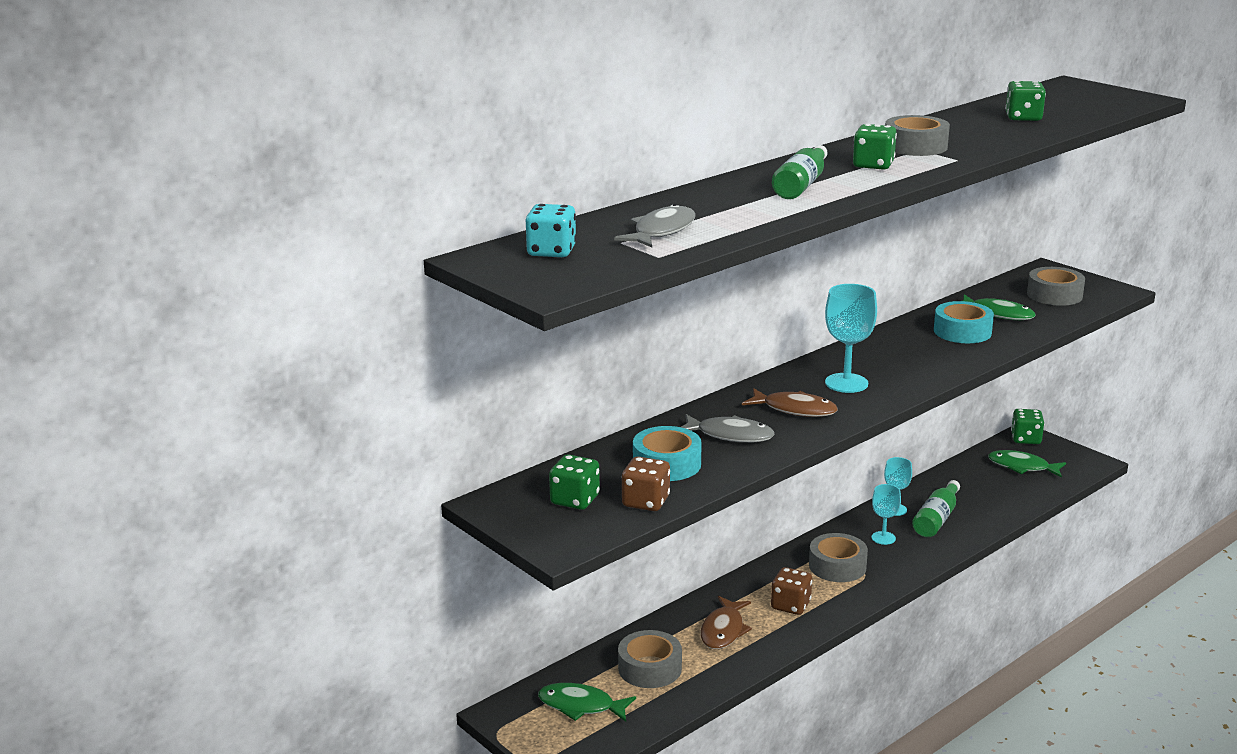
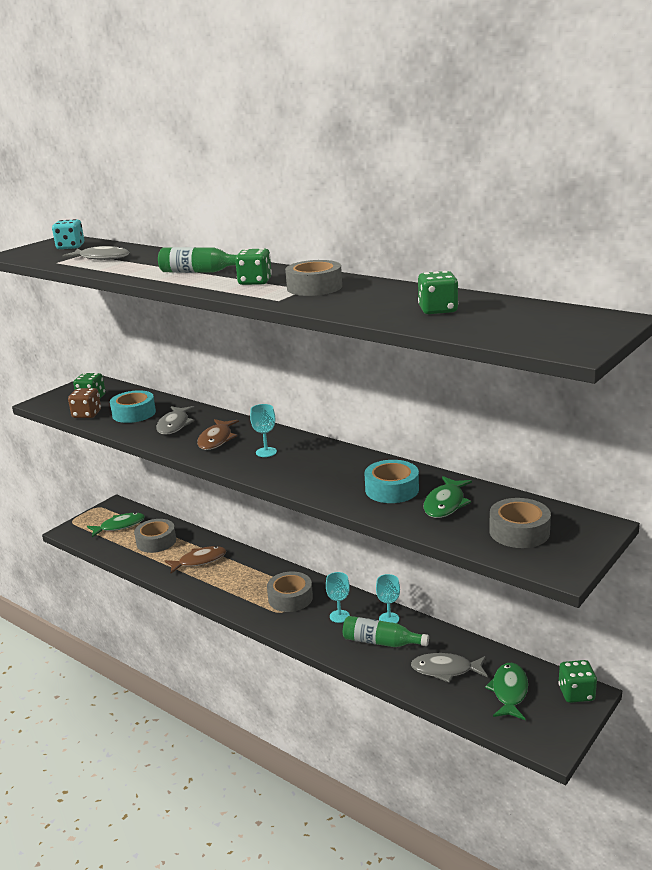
camera: 80 degrees right, 0 degrees up
(581, 706) = (119, 526): green fish -> green fish turned 60 degrees clockwise
(723, 630) = (199, 561): brown fish -> brown fish turned 150 degrees clockwise
(790, 605) = (233, 583): brown dice -> none
(846, 383) = (266, 452): turquoise goblet -> turquoise goblet, size x0.62
(987, 491) = (446, 670): none -> grey fish

